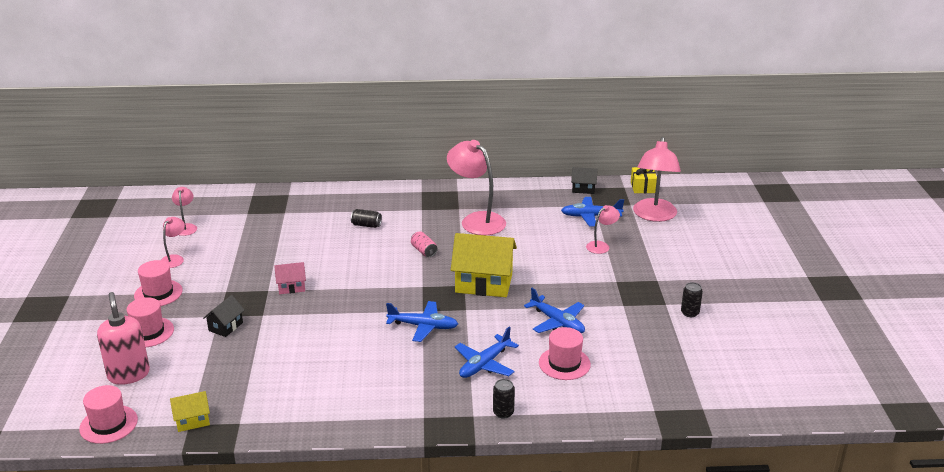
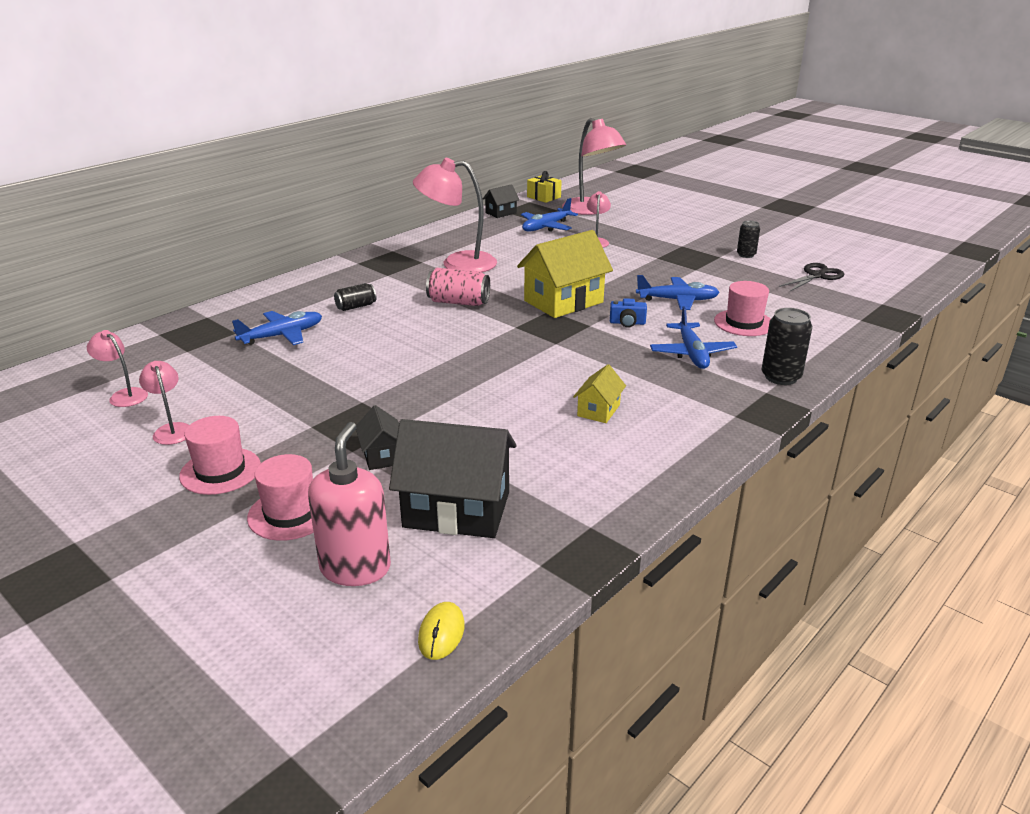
camera: 45 degrees left, 0 degrees up
(108, 424) = (441, 633): pink hat -> yellow mouse
(128, 374) = (355, 568): pink soap dispenser -> pink soap dispenser turned 75 degrees clockwise
(192, 420) = (536, 559): yellow house -> yellow house (598, 410)
(206, 375) = (457, 510): none -> black house
(291, 287) = (384, 386): pink house -> none
(423, 326) = (583, 354): blue plane -> blue plane (282, 335)
(424, 251) = (458, 302): pink can -> pink can, size x1.57
(490, 320) = (627, 323): none -> blue camera
(503, 412) = (781, 377): black can -> black can, size x1.57
(704, 359) = (816, 276): none -> black scissors

